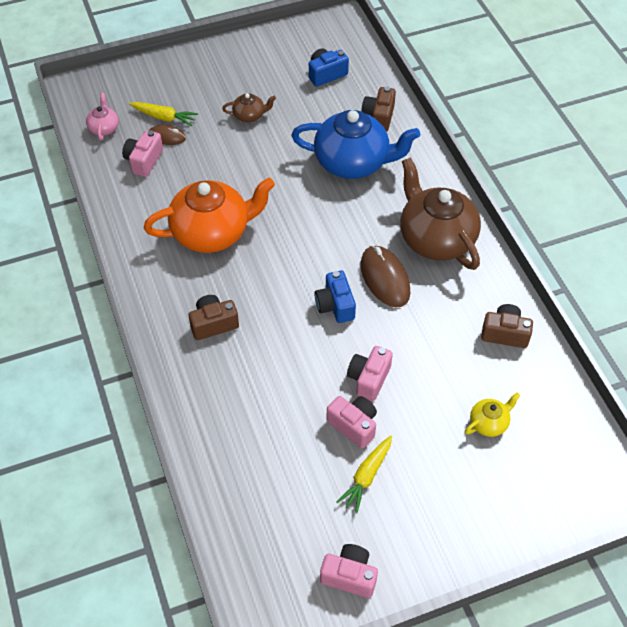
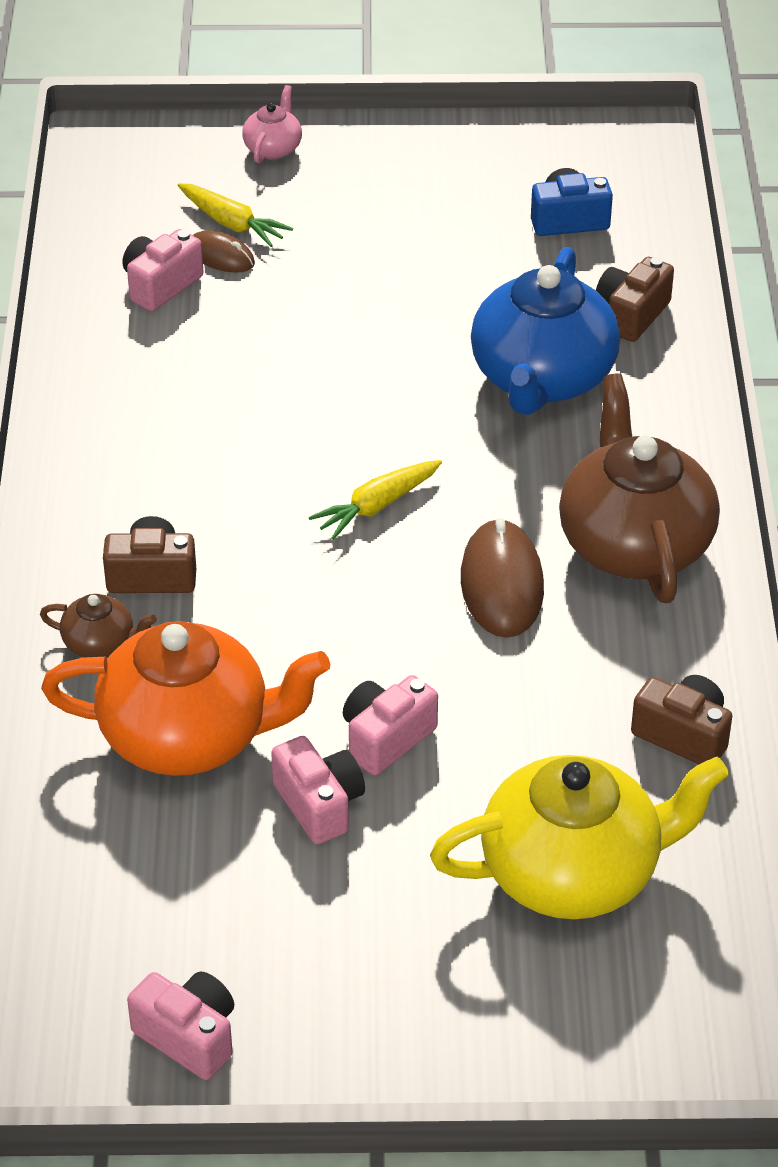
camera: 20 degrees right, 10 degrees down
(104, 128) = (117, 216): pink teapot -> pink teapot (273, 148)
(212, 232) = (224, 429): orange teapot -> orange teapot (188, 735)
(249, 115) = (389, 256): brown teapot -> brown teapot (100, 643)
(335, 305) = (386, 604): blue camera -> none
(353, 162) = (542, 378): blue teapot -> blue teapot turned 75 degrees clockwise
(367, 476) = (301, 891): yellow carrot -> yellow carrot (377, 506)
(489, 423) = (573, 872): yellow teapot -> yellow teapot, size x2.25

